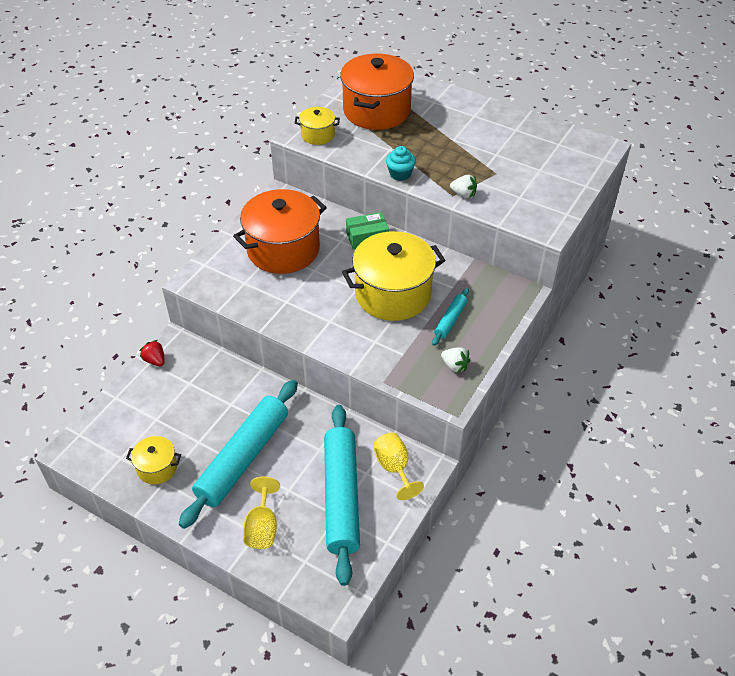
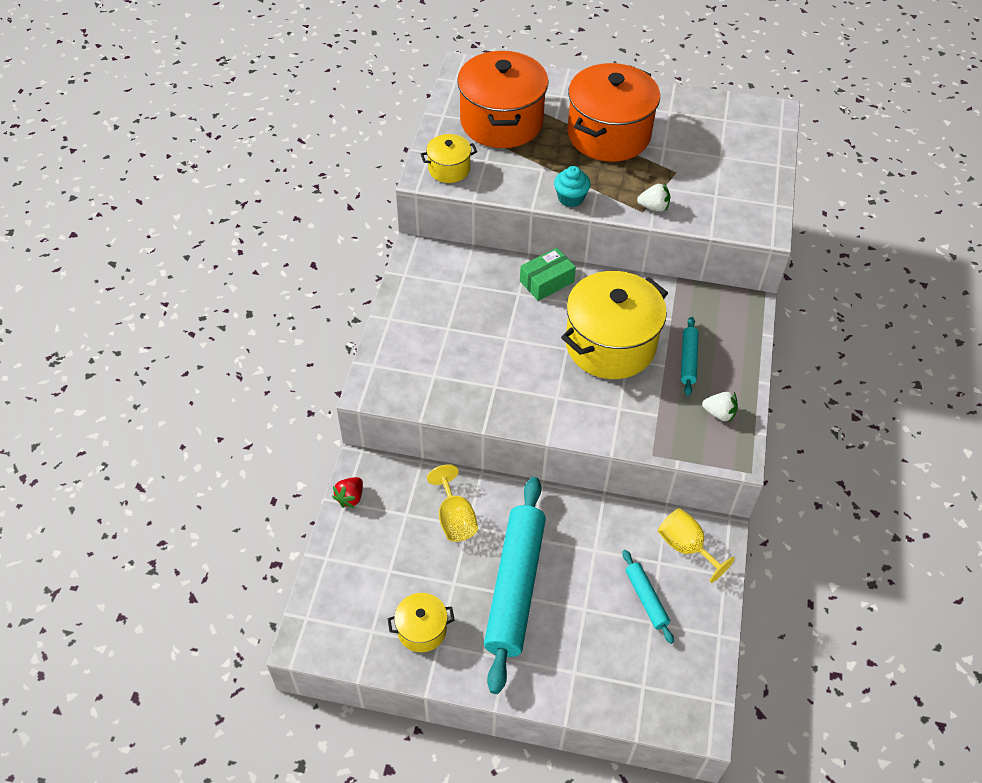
camera: 20 degrees left, 5 degrees up
(155, 360) = (350, 497): red strawberry -> red strawberry turned 90 degrees counterclockwise
(262, 527) = (577, 662): yellow goblet -> yellow goblet (454, 518)
(283, 249) = (457, 321): orange pot -> orange pot (608, 135)
(341, 497) = (646, 599): turquoise rolling pin -> turquoise rolling pin, size x0.45

